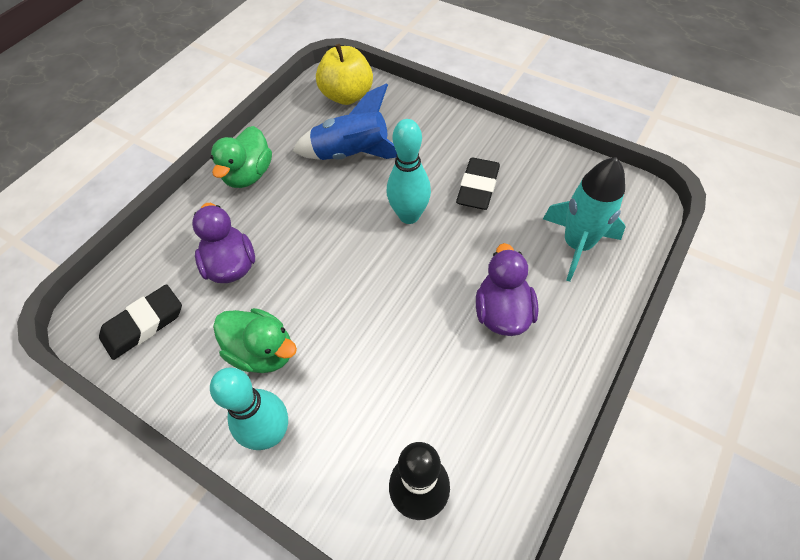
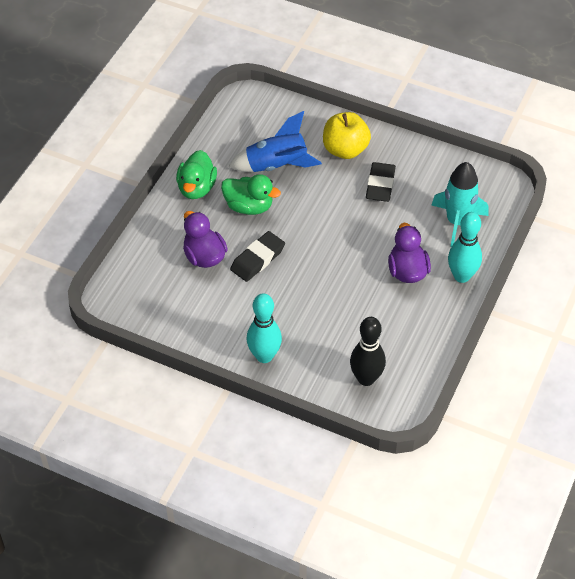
camera: 10 degrees left, 5 degrees down
(144, 324) = (153, 301): black eraser -> black eraser (257, 259)
(262, 352) = (245, 310): green duck -> green duck (249, 206)
(347, 96) = (261, 115): yellow apple -> yellow apple (345, 149)
(409, 216) = (331, 210): turquoise bowling pin -> turquoise bowling pin (461, 276)

